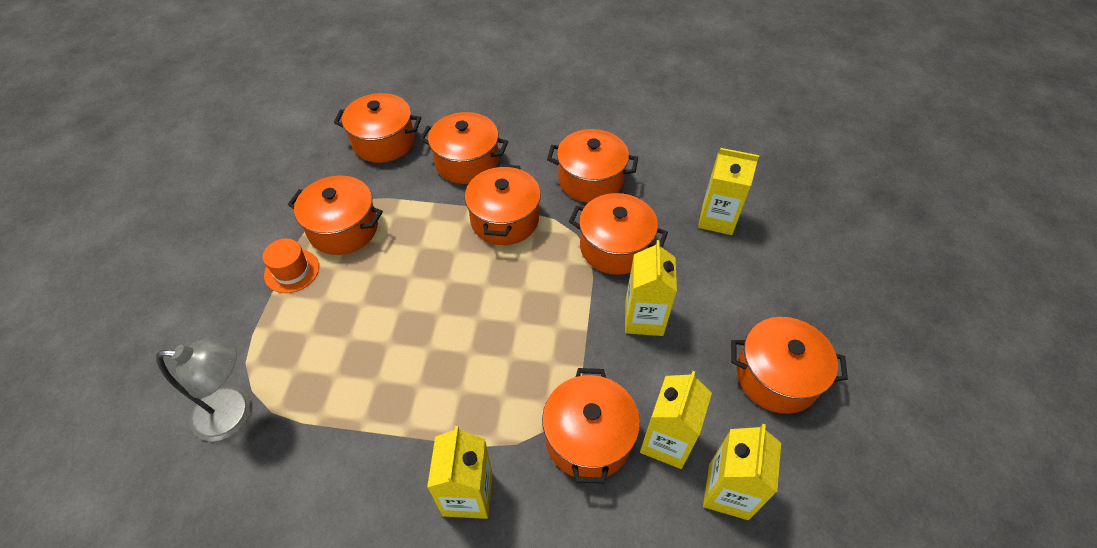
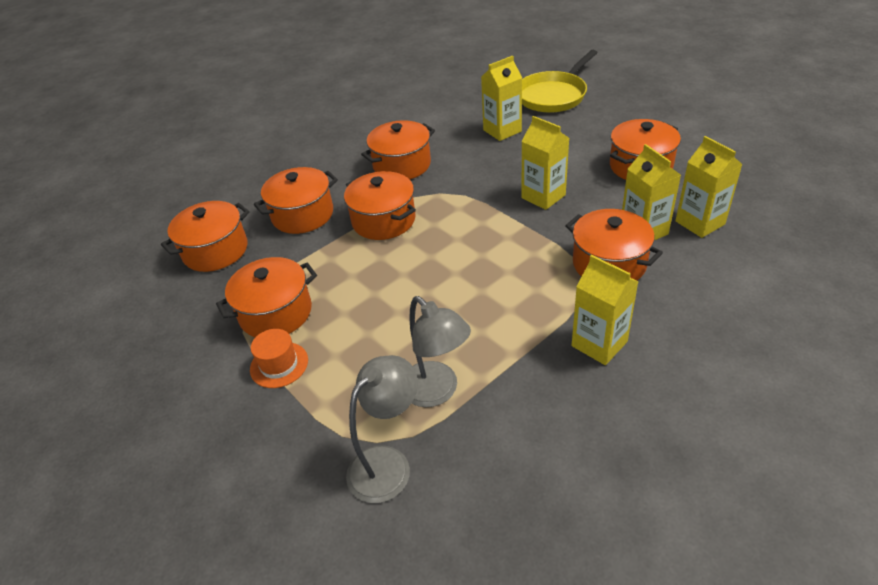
camera: 45 degrees left, 10 degrees down
(327, 398) = (437, 392): none -> grey lamp
(615, 247) = (472, 181): orange pot -> none
(824, 223) = (553, 95): none -> yellow pan

